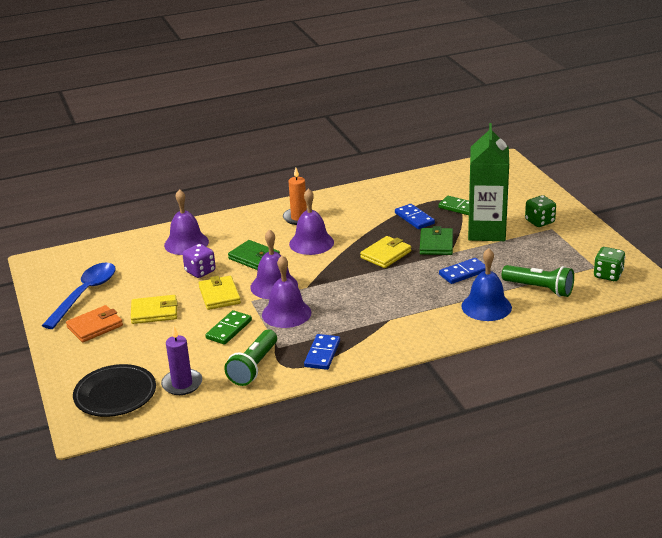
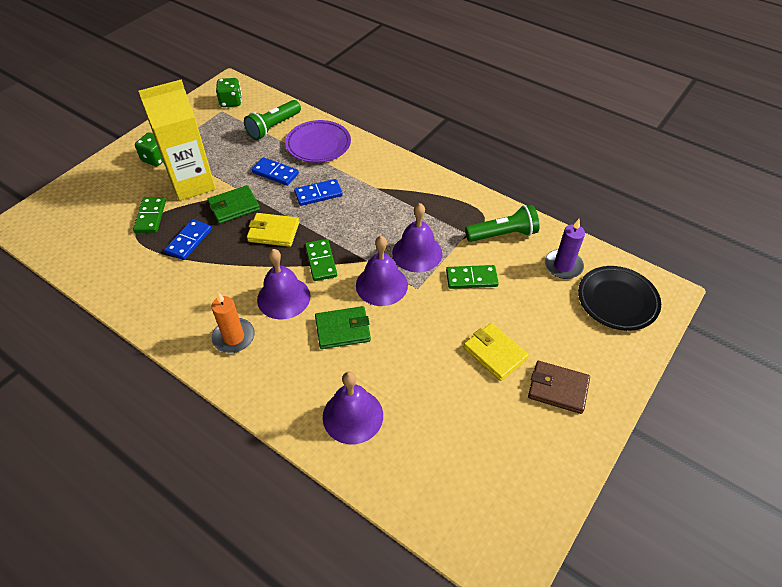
camera: 125 degrees left, 20 degrees up
(85, 294) = (520, 445): blue spoon -> none
(95, 326) = (558, 389): orange wallet -> brown wallet
(200, 271) = (399, 362): purple dice -> none
(219, 295) = (428, 318): yellow wallet -> none
(254, 258) = (343, 329): green wallet -> green wallet turned 75 degrees clockwise
(322, 354) = (452, 204): blue domino -> blue domino (318, 194)
(329, 267) = (321, 261): none -> green domino
(486, 232) = (192, 184): green carton -> yellow carton
(486, 306) = (318, 145): blue bell -> purple plate
(539, 289) = (273, 127): green flashlight -> green flashlight turned 135 degrees counterclockwise

